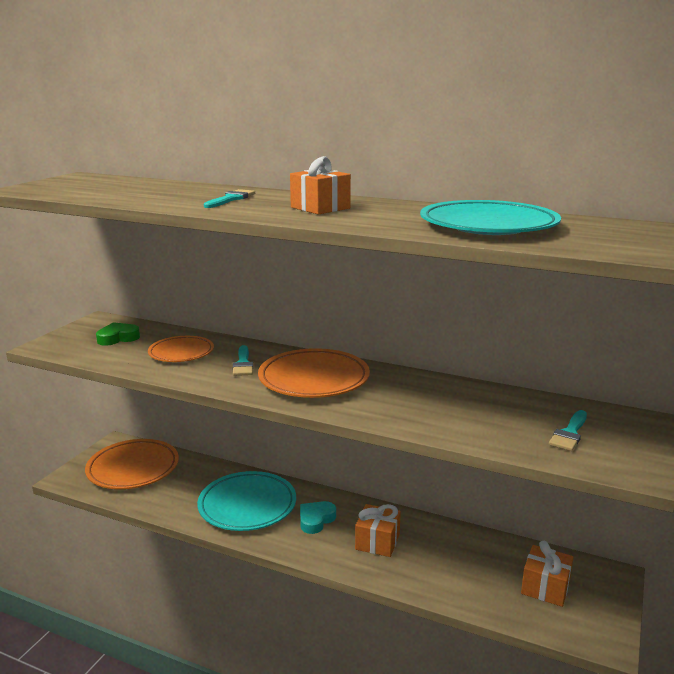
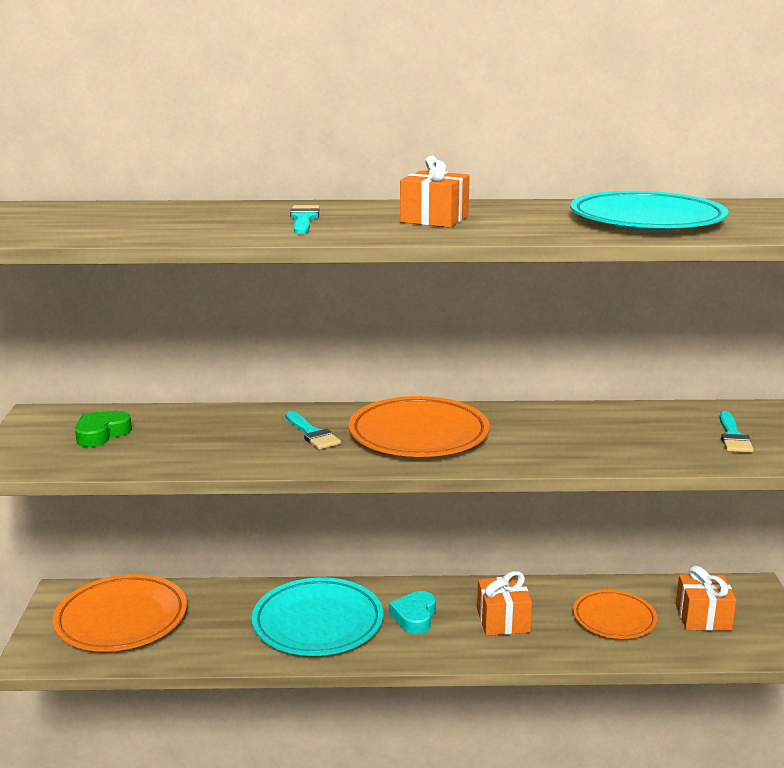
camera: 25 degrees left, 0 degrees up
(181, 353) = (215, 436): orange plate -> orange plate (614, 619)

